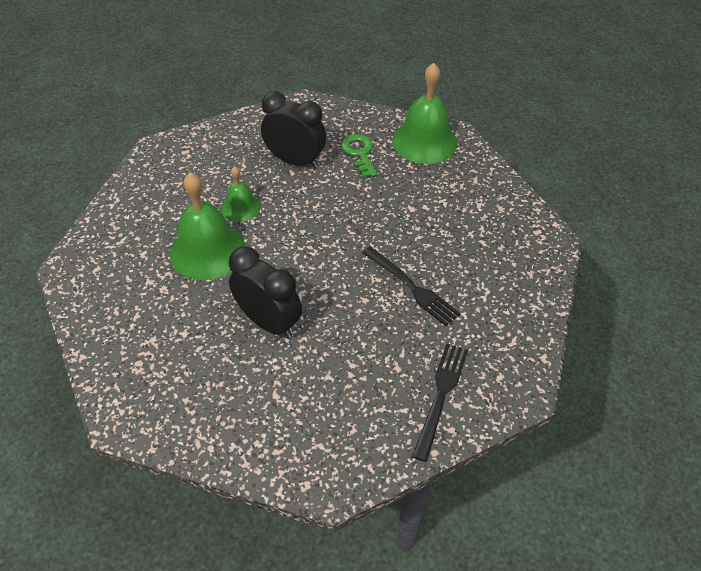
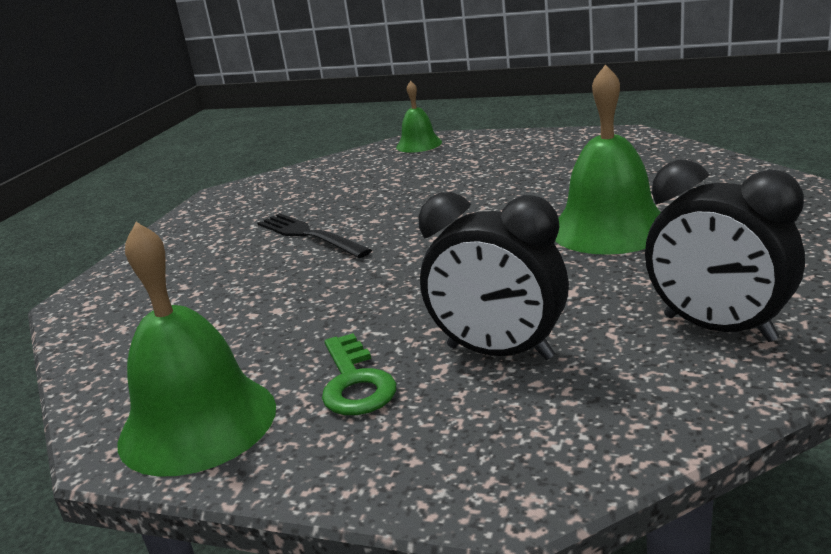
camera: 175 degrees left, 25 degrees down
(241, 207) = (583, 276): green bell -> green bell (419, 144)
(269, 322) = (494, 192): black clock -> black clock (718, 328)
(441, 394) = (305, 181): black fork -> none

